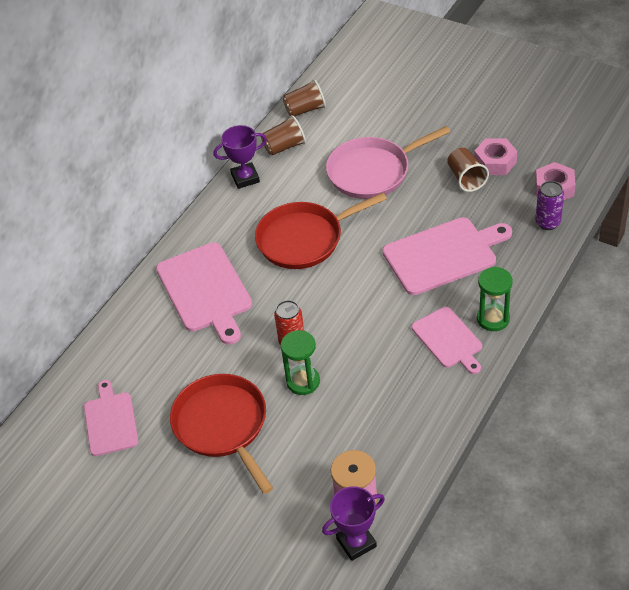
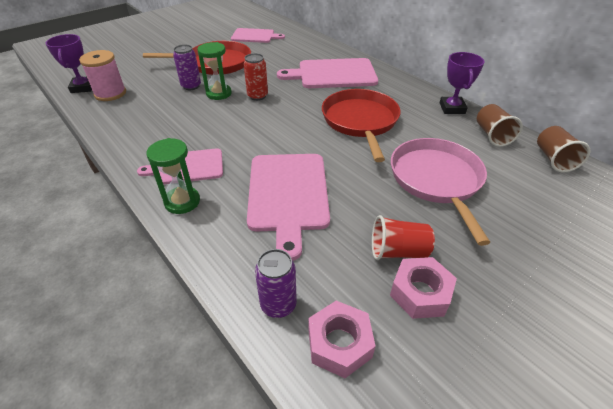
camera: 105 degrees right, 5 degrees down
(298, 419) = (191, 86): none -> purple can
(466, 178) = (398, 251): brown cup -> red cup

